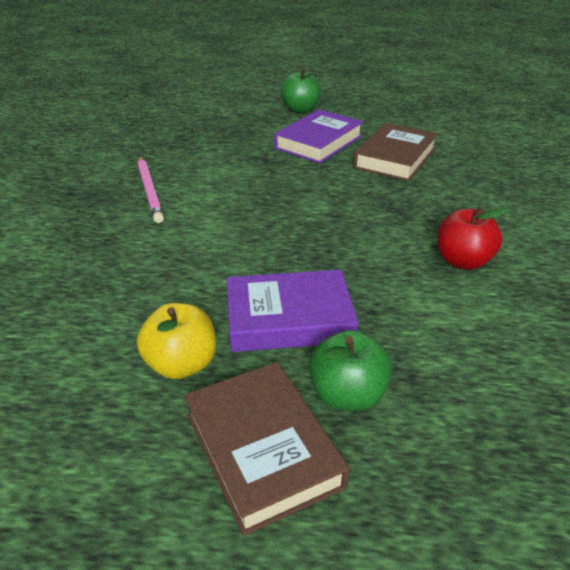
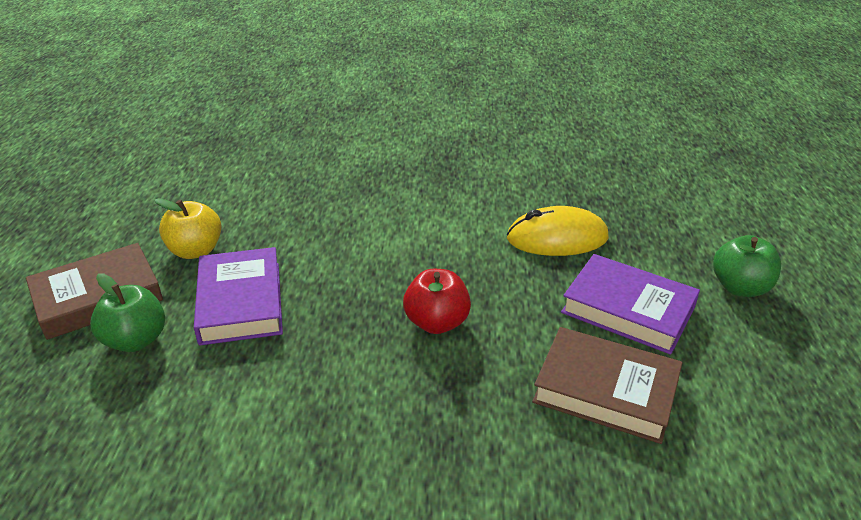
camera: 85 degrees right, 0 degrees up
(149, 191) = (459, 197): pink pencil -> none
(230, 156) = (557, 238): none -> yellow mouse
(463, 261) = (327, 442): red apple -> red apple (437, 322)

